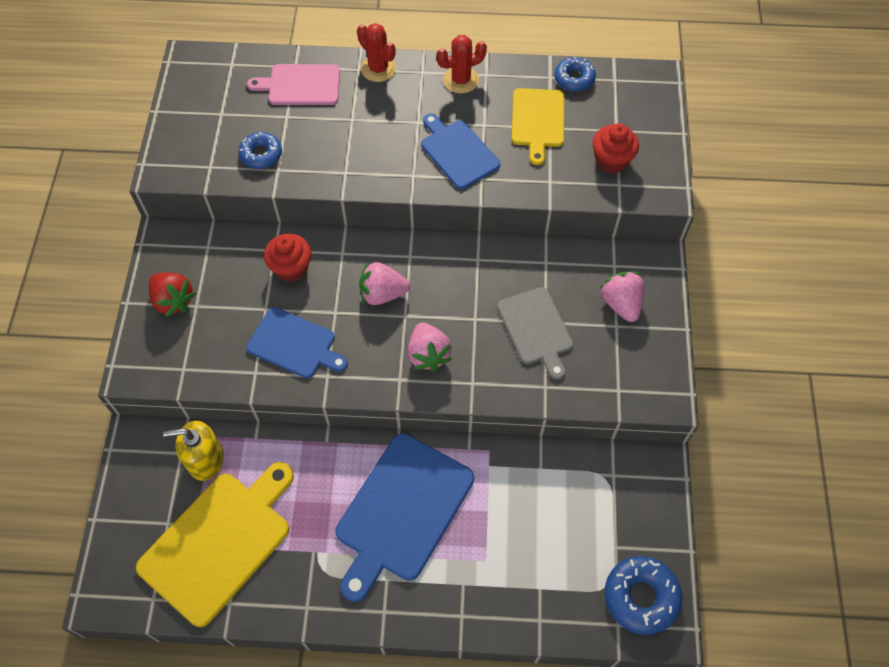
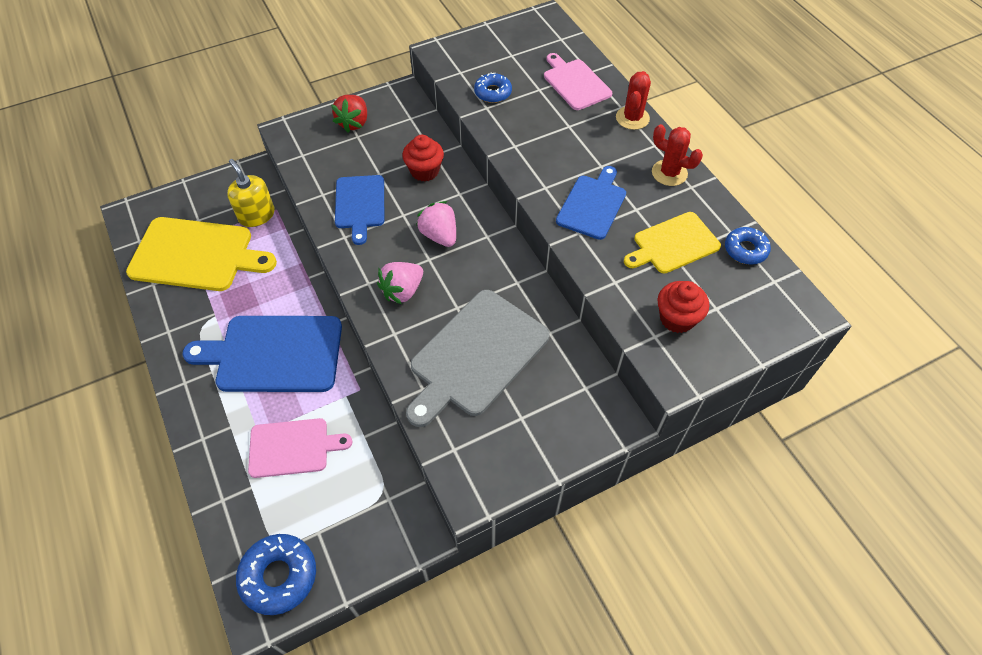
camera: 60 degrees right, 5 degrees down
(518, 535) = (293, 447): none -> pink cutting board
(536, 329) = (476, 356): grey cutting board -> grey cutting board, size x1.64
(621, 304) = (547, 411): pink strawberry -> none

